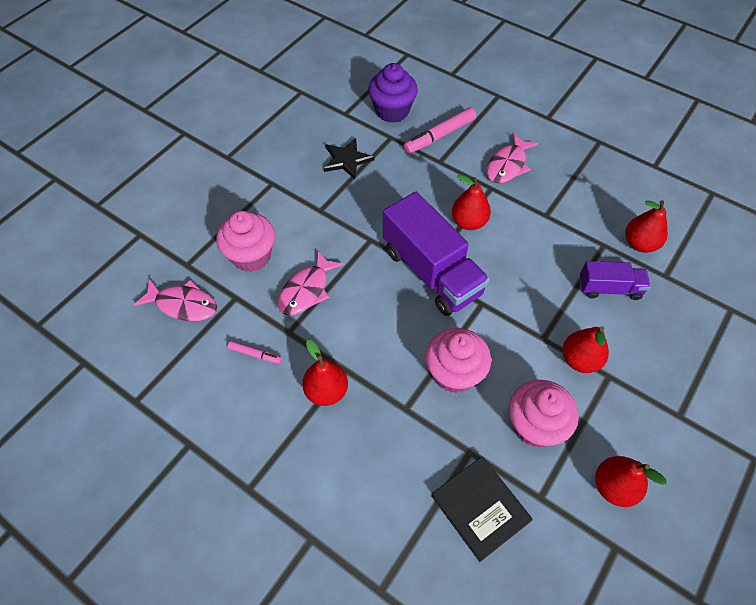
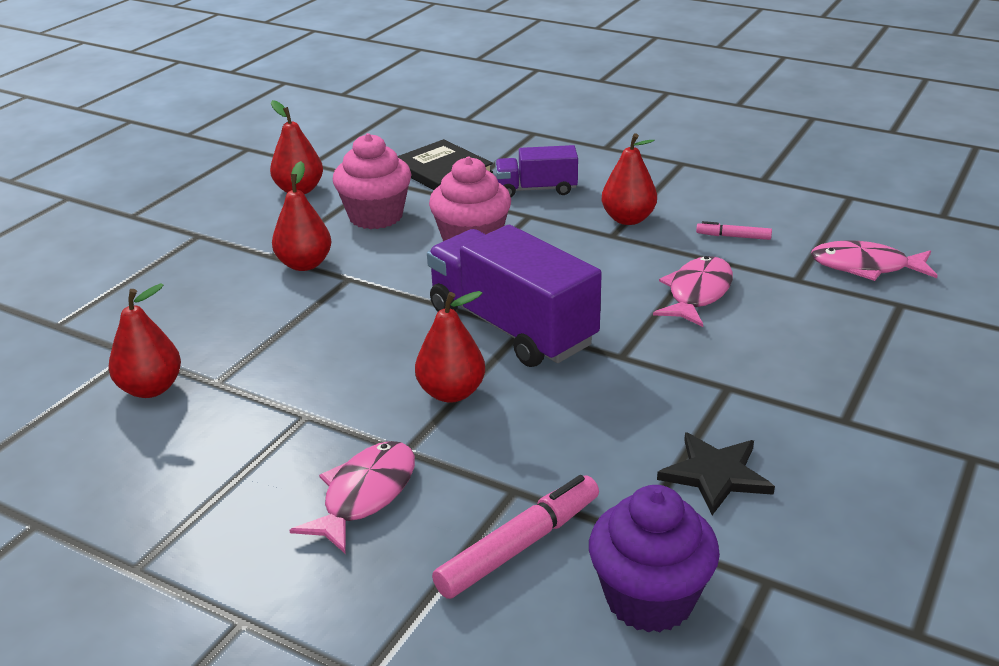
camera: 175 degrees right, 25 degrees down
(251, 256) = (807, 321): pink cupcake -> none
(609, 288) = (232, 331): purple truck -> purple truck (536, 189)

